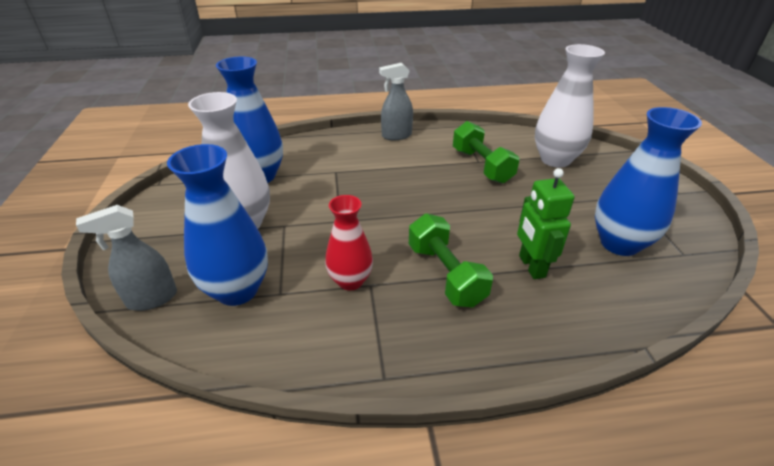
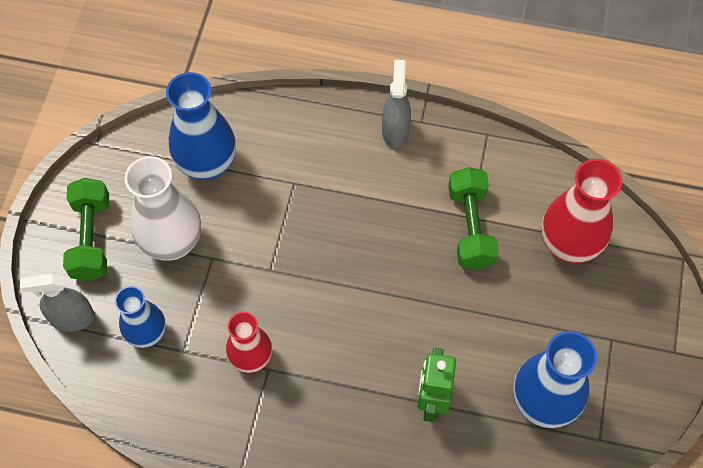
camera: 20 degrees right, 25 degrees up
(237, 290) = (147, 333): blue vase -> blue vase, size x0.64
(396, 136) = (395, 131): grey spray bottle -> grey spray bottle turned 90 degrees clockwise
(445, 274) = (343, 381): green dumbbell -> green dumbbell (91, 238)
(555, 159) = (568, 244): white vase -> red vase

